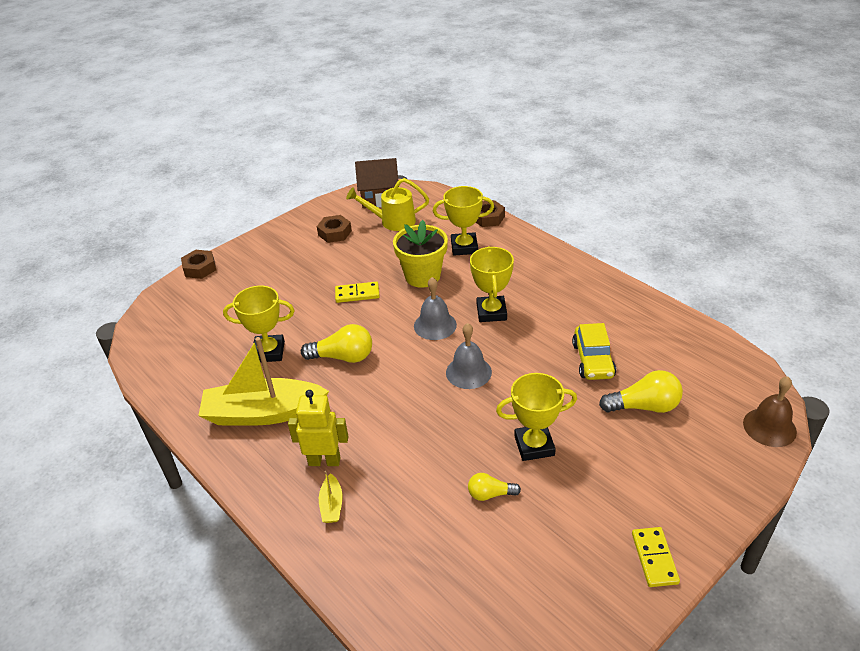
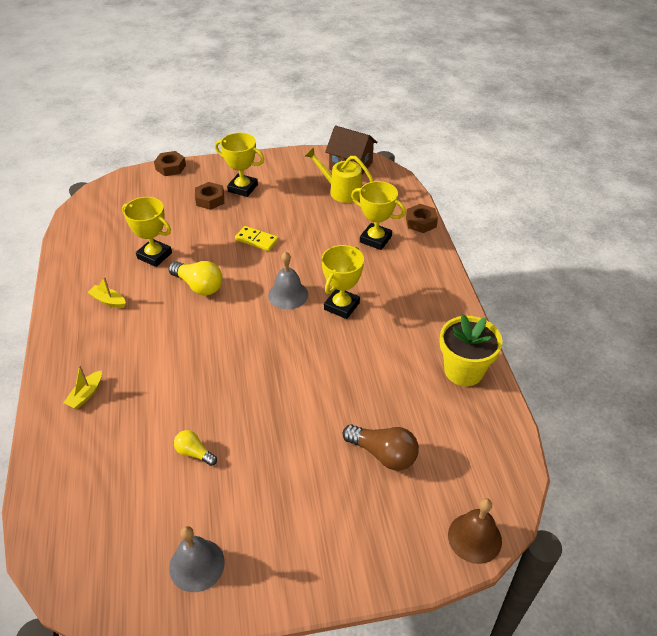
camera: 30 degrees right, 5 degrees up
(263, 413) = (108, 301): yellow boat -> yellow boat, size x0.41
(324, 461) = (112, 359): yellow robot -> none
(334, 233) = (288, 181): brown nut -> brown nut (210, 199)
(422, 276) = (318, 249): yellow flower pot -> yellow flower pot (463, 370)
(468, 372) = (275, 347): grey bell -> grey bell (197, 565)
(534, 446) = (263, 435): yellow trophy -> yellow trophy (243, 188)
(593, 360) = (382, 391): yellow car -> none
(644, 406) = (383, 454): yellow light bulb -> brown light bulb
(654, 558) = (261, 582): yellow domino -> none

